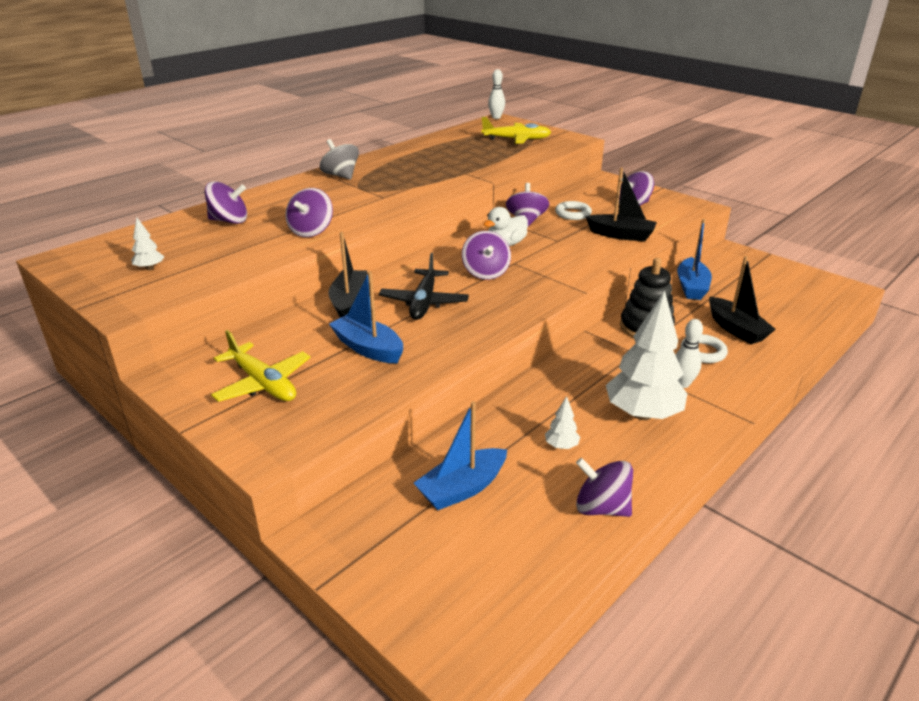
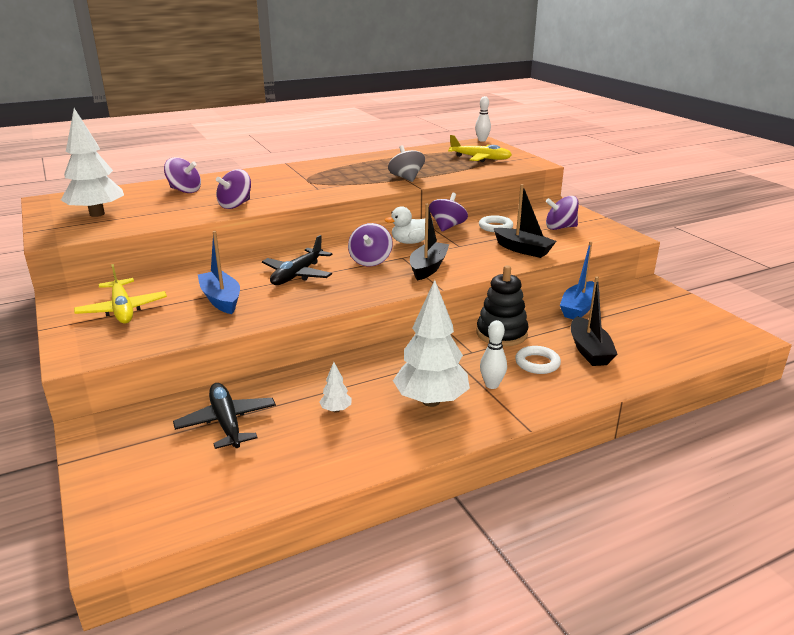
camera: 20 degrees right, 5 degrees down
(150, 268) = (97, 214): white tree -> white tree, size x2.38
(341, 176) = (302, 170): grey spinning top -> grey spinning top (406, 178)
(350, 302) = (240, 266): black boat -> black boat (428, 268)
(462, 488) = (226, 422): blue boat -> black plane
(601, 507) = (325, 464): purple spinning top -> none

